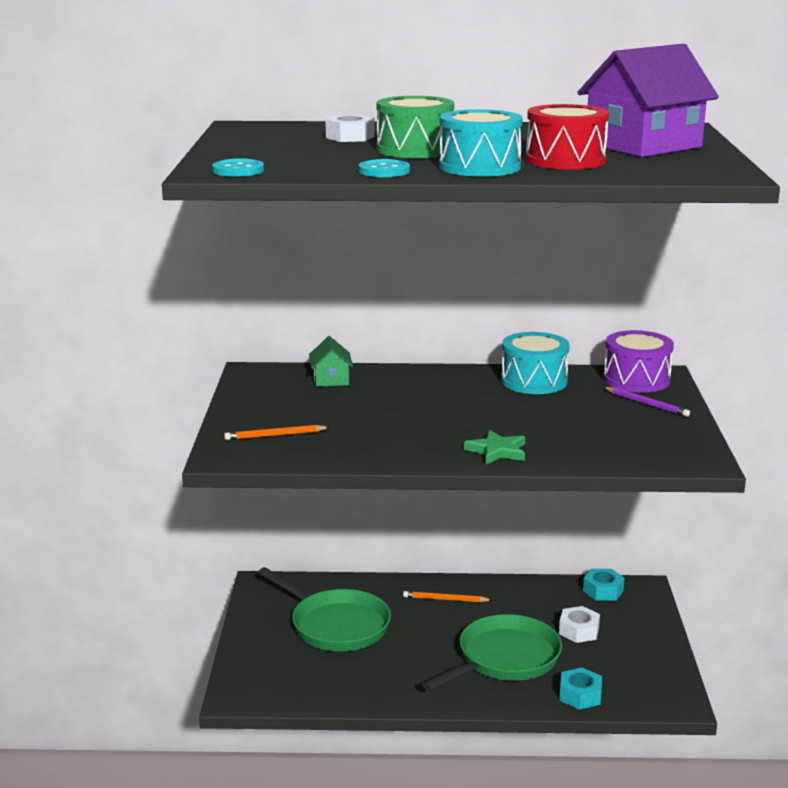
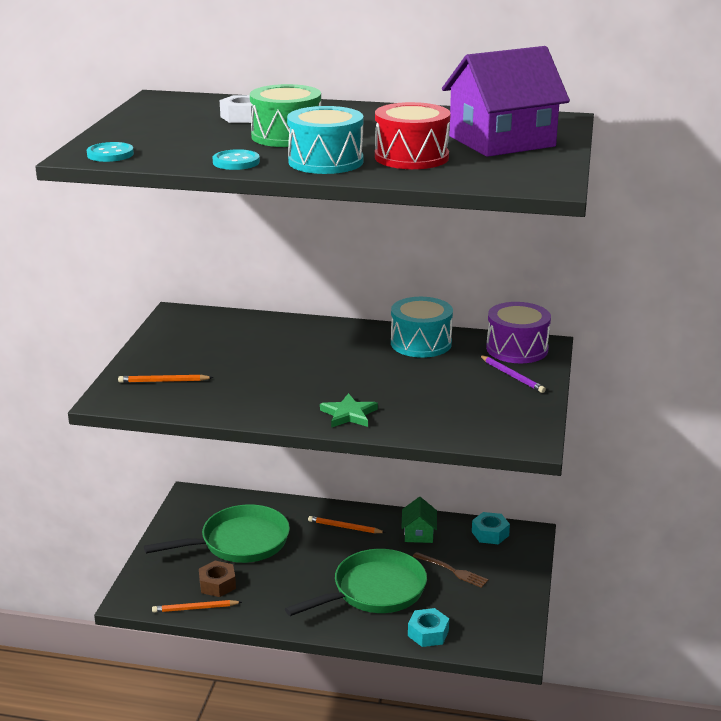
camera: 10 degrees right, 5 degrees up
(313, 697) = (195, 608): none -> orange pencil
(328, 670) = (217, 584): none -> brown nut
(331, 379) = (241, 327): green house -> green house (418, 533)
(335, 625) = (239, 542): green pan -> green pan turned 75 degrees counterclockwise
(578, 631) = (452, 570): white nut -> brown fork

